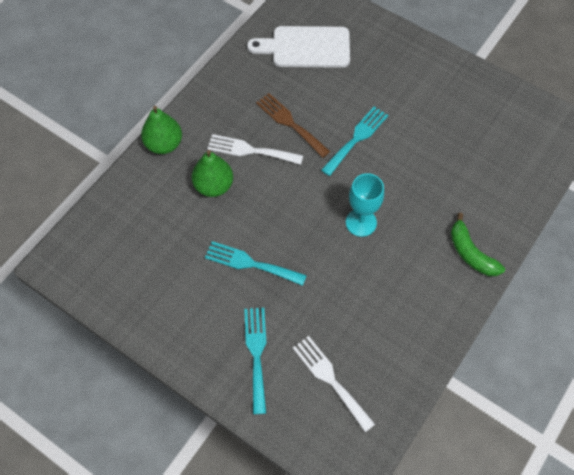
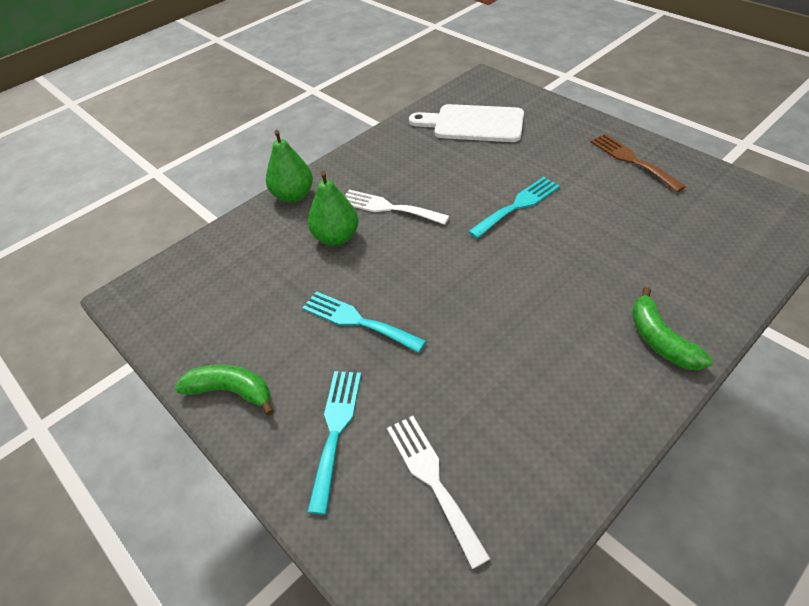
camera: 15 degrees right, 15 degrees down
(171, 335) = (231, 391): none -> green banana
(290, 123) = (441, 186): brown fork -> brown fork (632, 160)
(361, 222) = (510, 290): turquoise goblet -> none

